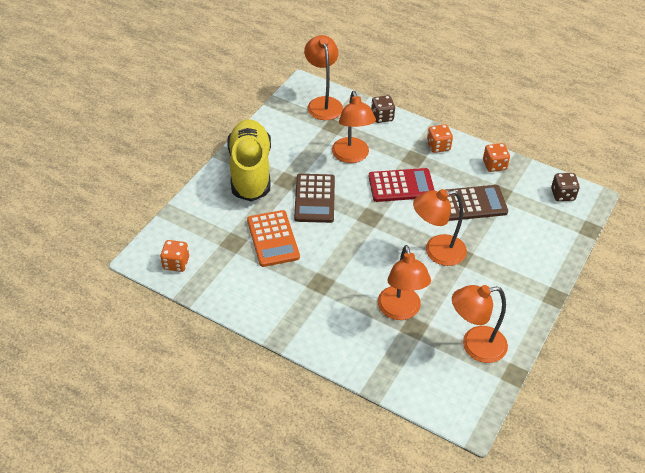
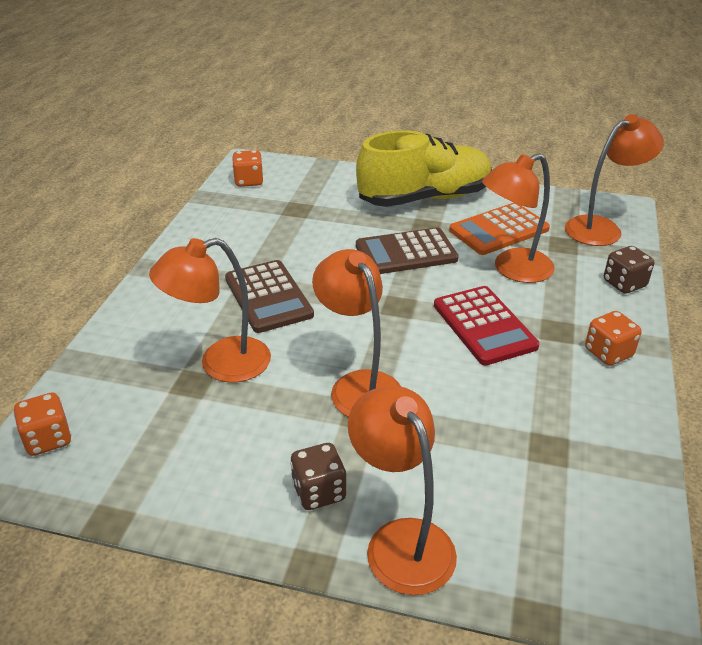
camera: 75 degrees right, 10 degrees down
(273, 239) = (315, 234): orange calculator -> orange calculator (499, 230)
(472, 203) = (496, 414): brown calculator -> brown calculator (268, 297)
(475, 346) = (165, 459): orange lamp -> orange lamp (401, 540)
(494, 165) = (618, 432): orange dice -> orange dice (48, 439)
(562, 195) = (612, 553): brown dice -> brown dice (319, 491)

